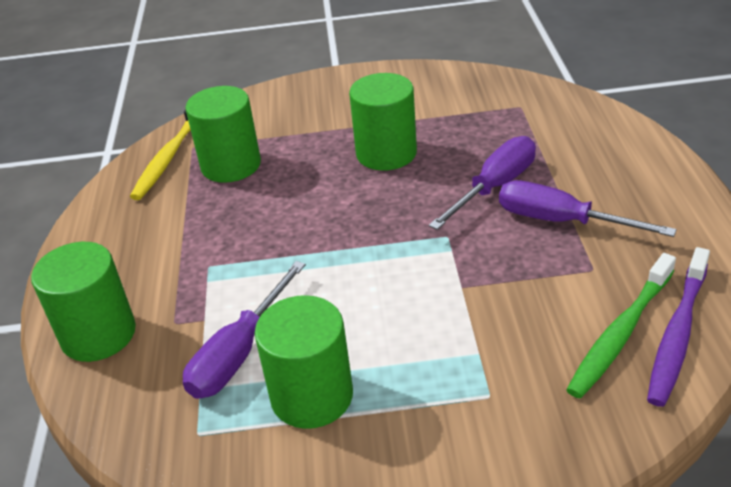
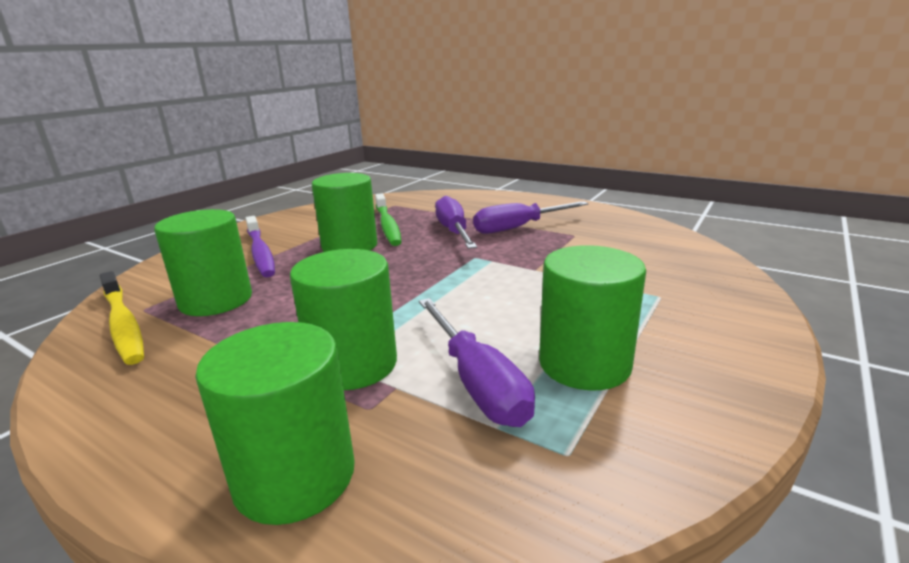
camera: 55 degrees left, 15 degrees down
(211, 284) = (353, 364): none -> green cylinder
(620, 334) = (642, 246): green toothbrush -> green toothbrush (387, 225)
(677, 334) = (659, 235): purple toothbrush -> purple toothbrush (260, 253)

